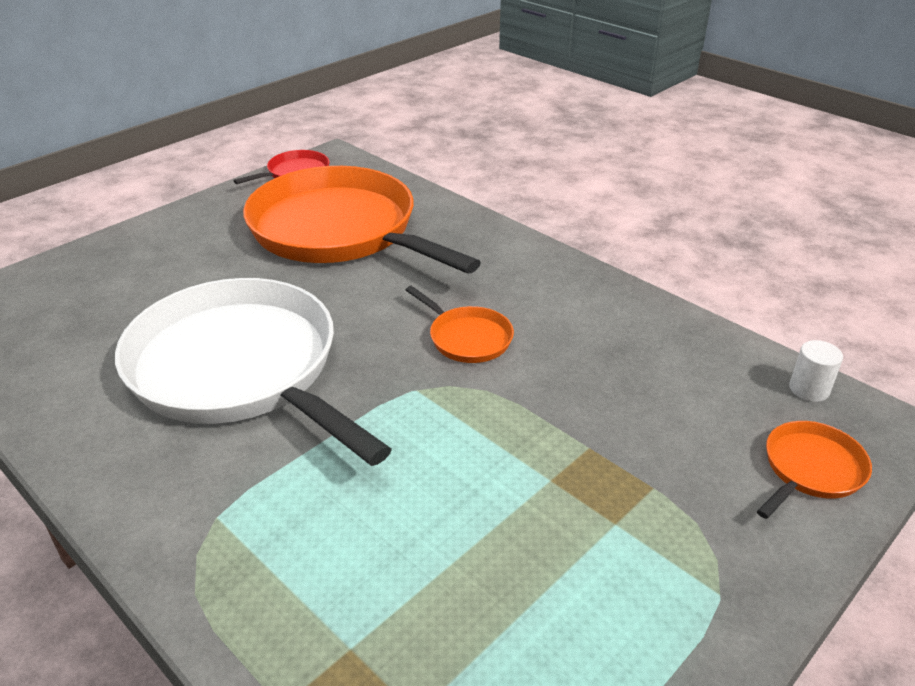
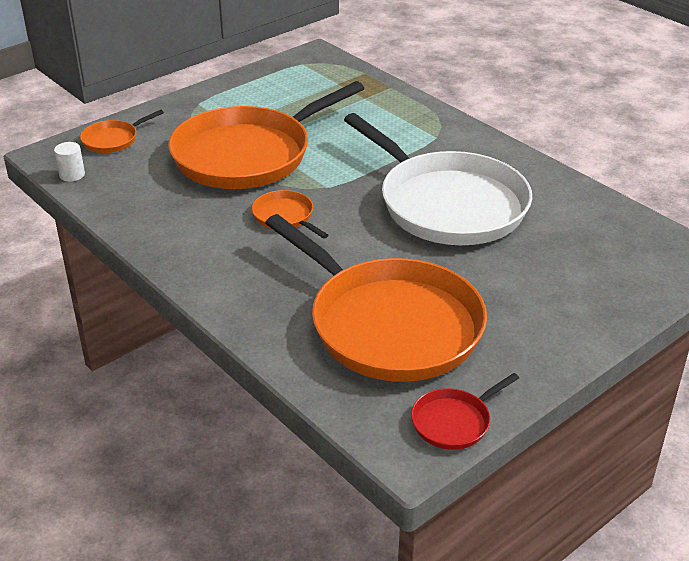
camera: 175 degrees left, 0 degrees up
(557, 448) = (247, 155): none -> orange pan

